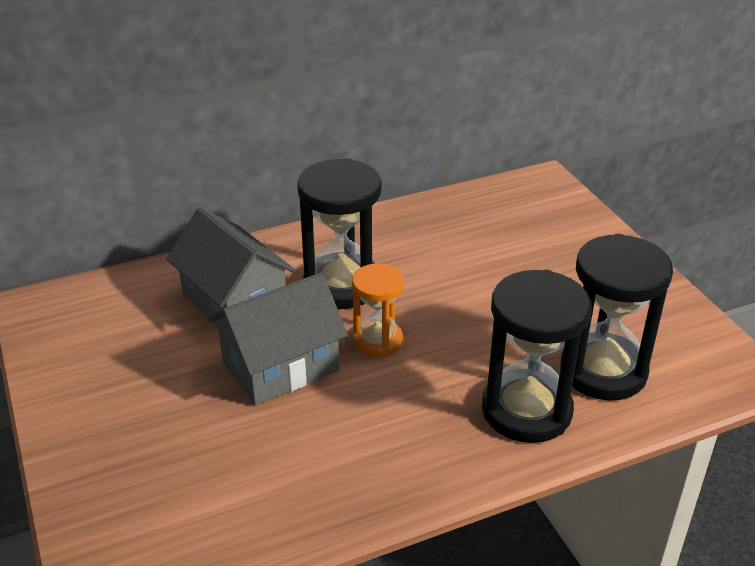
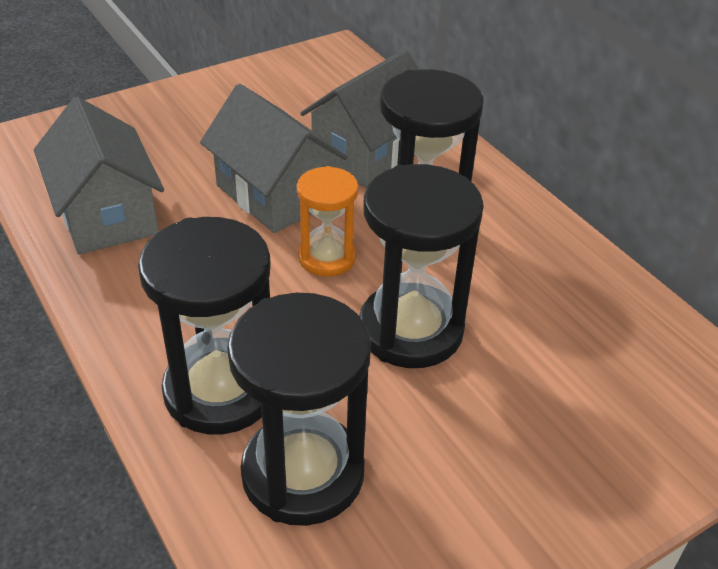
camera: 80 degrees right, 5 degrees up
(281, 490) = (107, 214): none -> grey house
(467, 305) = (410, 330): none -> black hourglass

